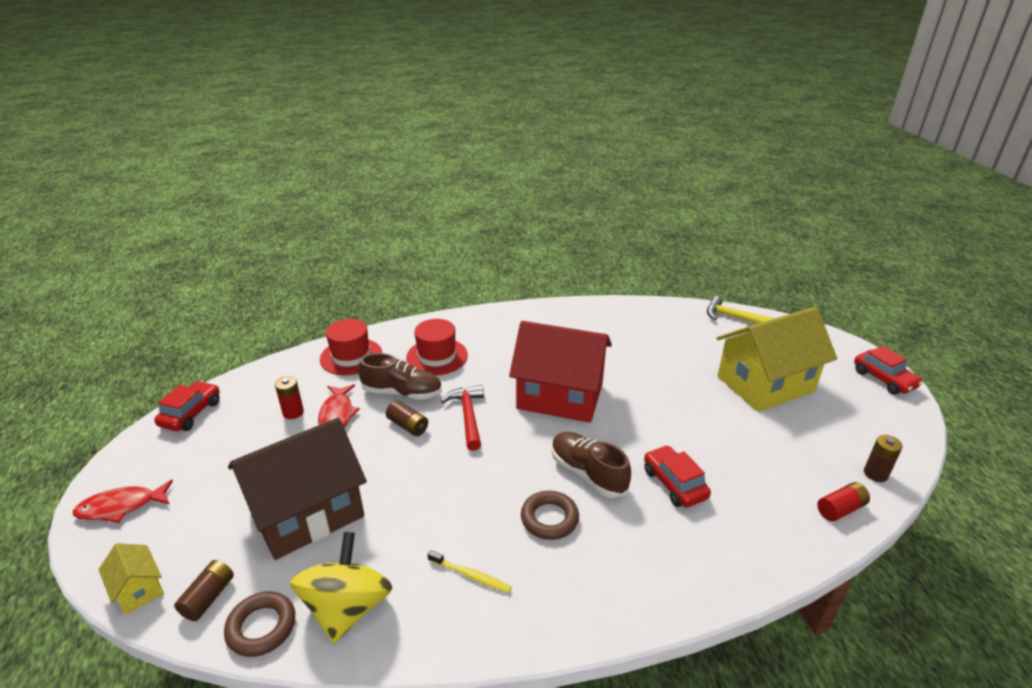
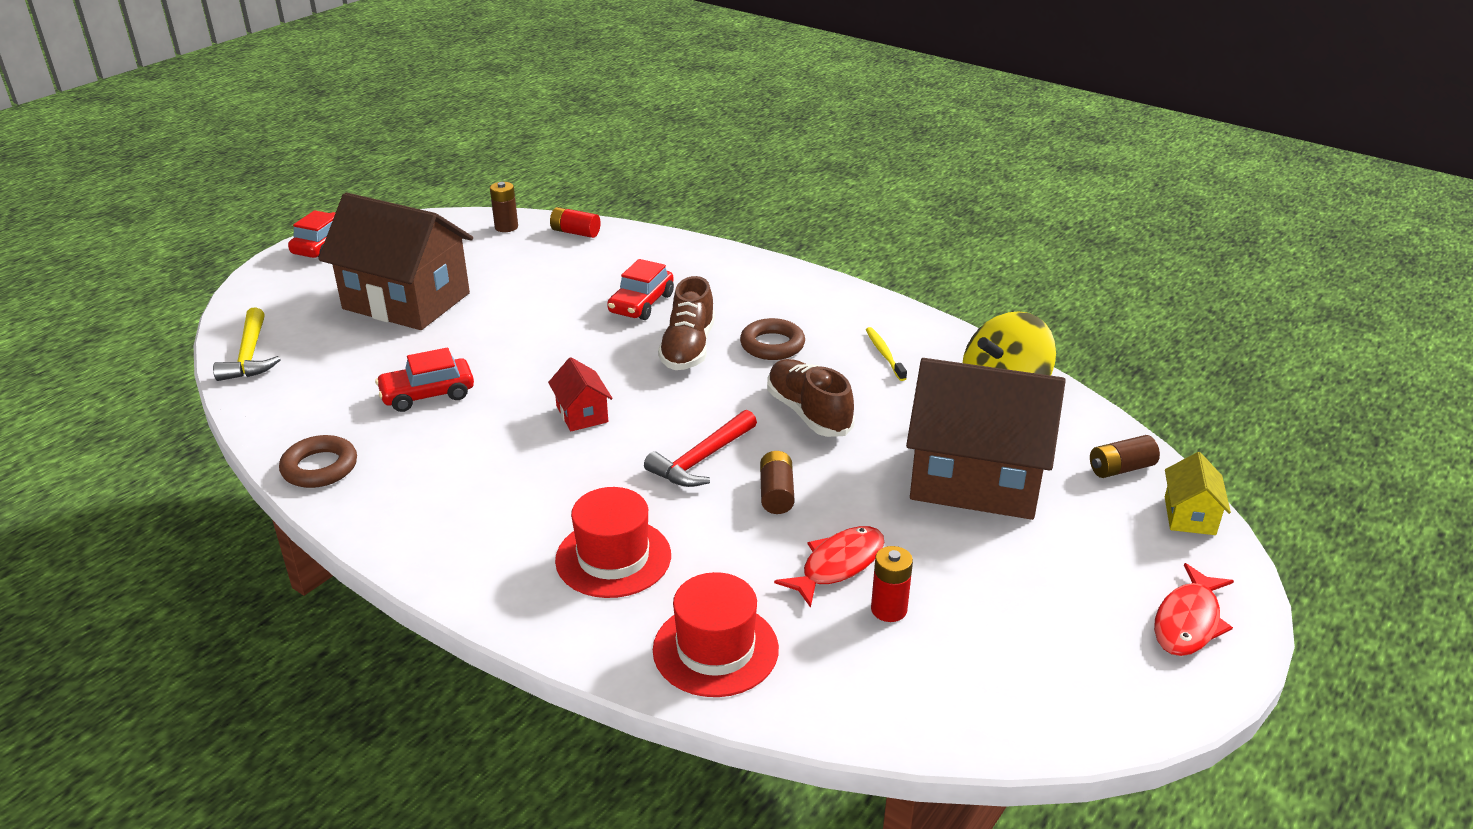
camera: 130 degrees left, 0 degrees up
(121, 507) = (1188, 621): red fish -> red fish turned 90 degrees clockwise
(191, 413) = (1033, 716): red car -> red car (427, 394)
(261, 627) = (1084, 422): brown ring -> brown ring (320, 467)
(402, 392) = (727, 538): brown shoe -> brown shoe (808, 413)
(560, 396) = (582, 414): red house -> red house, size x0.43
(765, 384) = (406, 301): yellow house -> brown house

